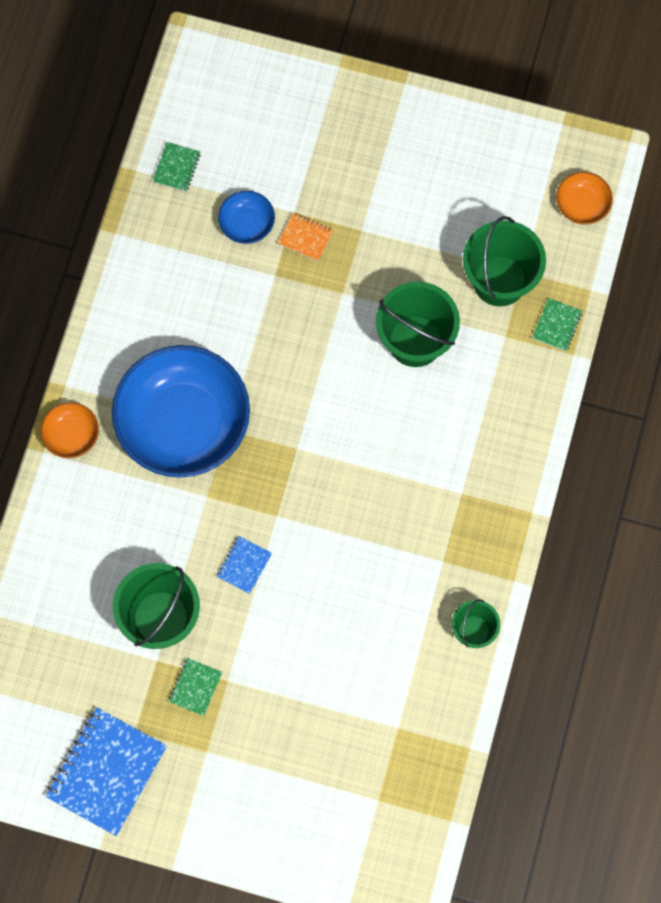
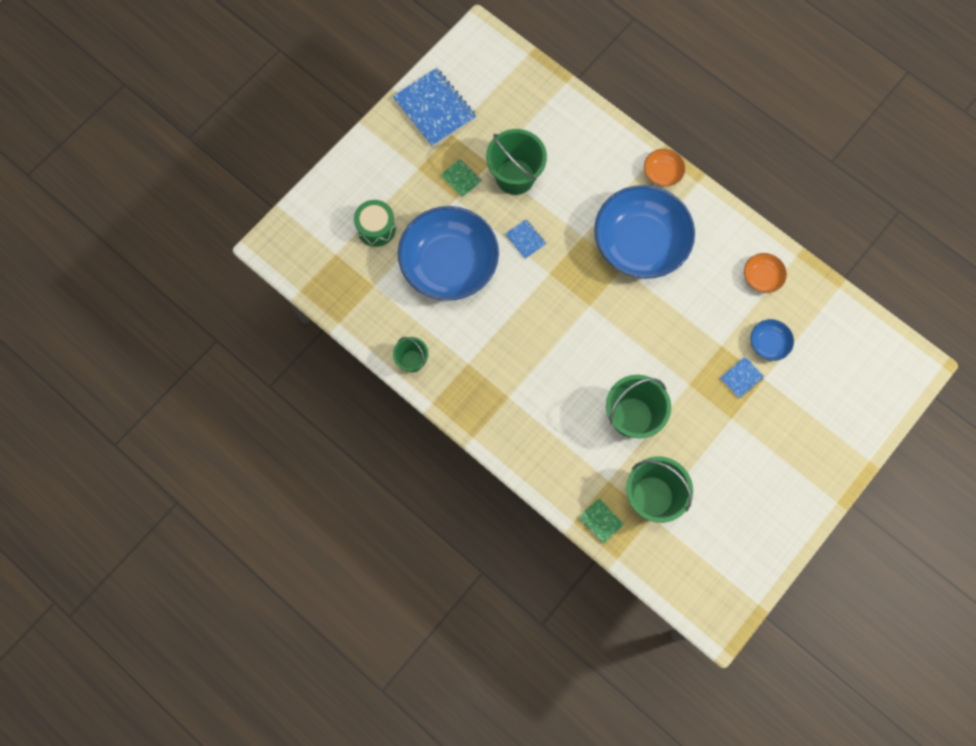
camera: 115 degrees right, 0 degrees up
(176, 167) = (830, 315): green notebook -> none
(305, 237) = (741, 378): orange notebook -> blue notebook
(317, 764) = (376, 228): none -> green drum
(323, 646) = (449, 264): none -> blue bowl
(582, 204) = (686, 586): orange bowl -> orange bowl (762, 277)

